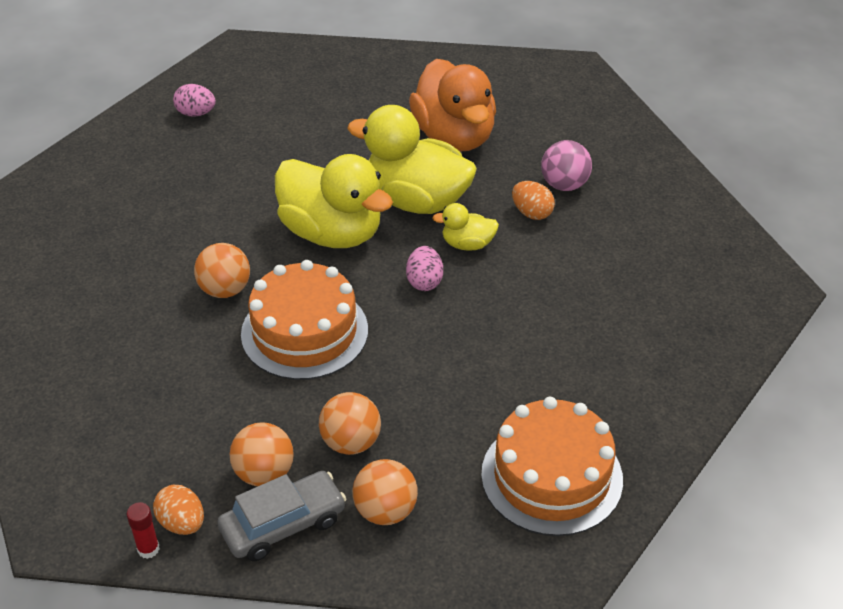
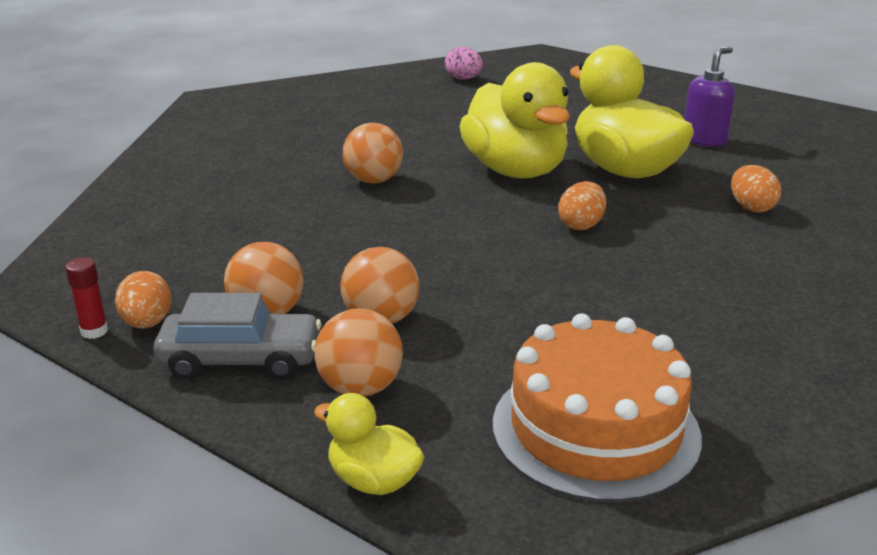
camera: 30 degrees right, 15 degrees down
(304, 332) = (419, 226): orange cake -> none
(424, 281) = (581, 225): pink egg -> orange egg
(454, 137) = (704, 140): orange duck -> purple soap dispenser
(467, 244) = (655, 211): yellow duck -> yellow duck (373, 480)
(564, 185) = (808, 197): pink ball -> none

